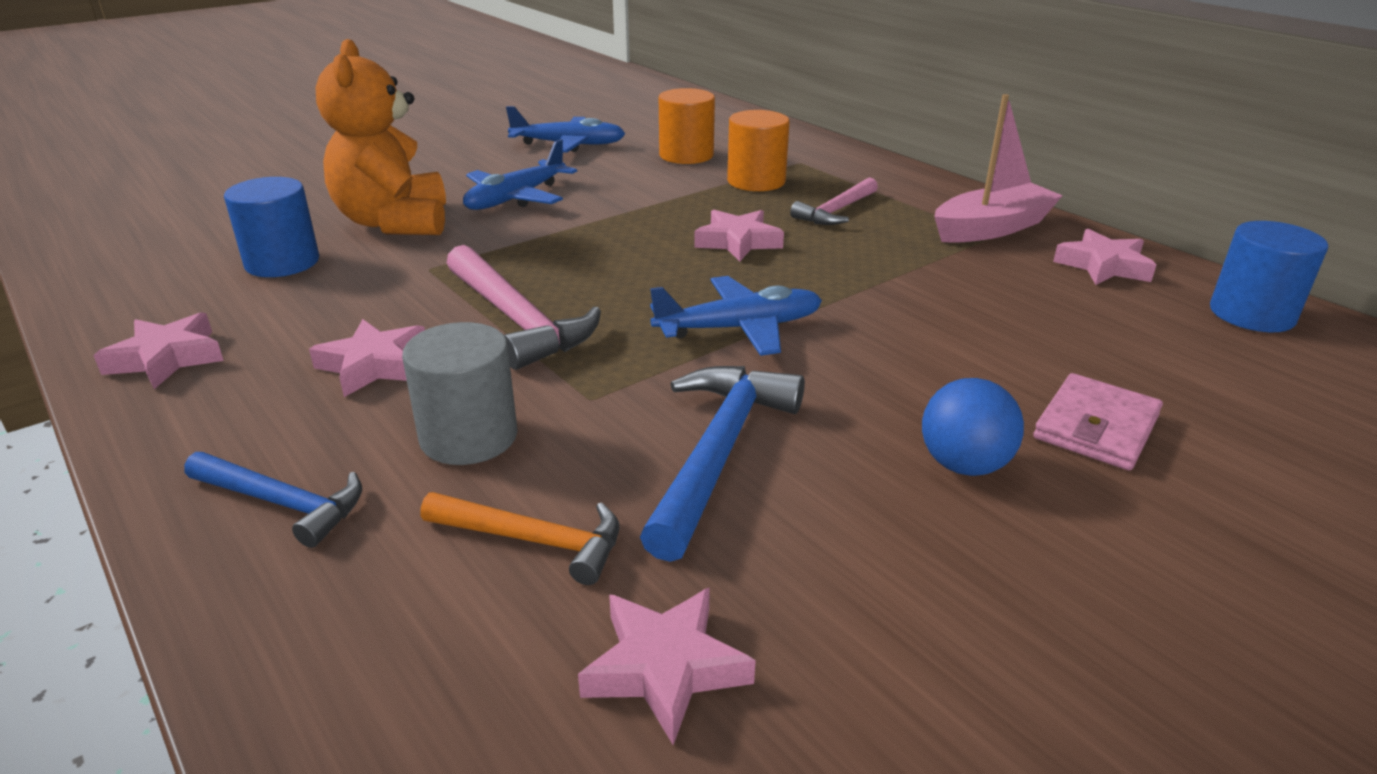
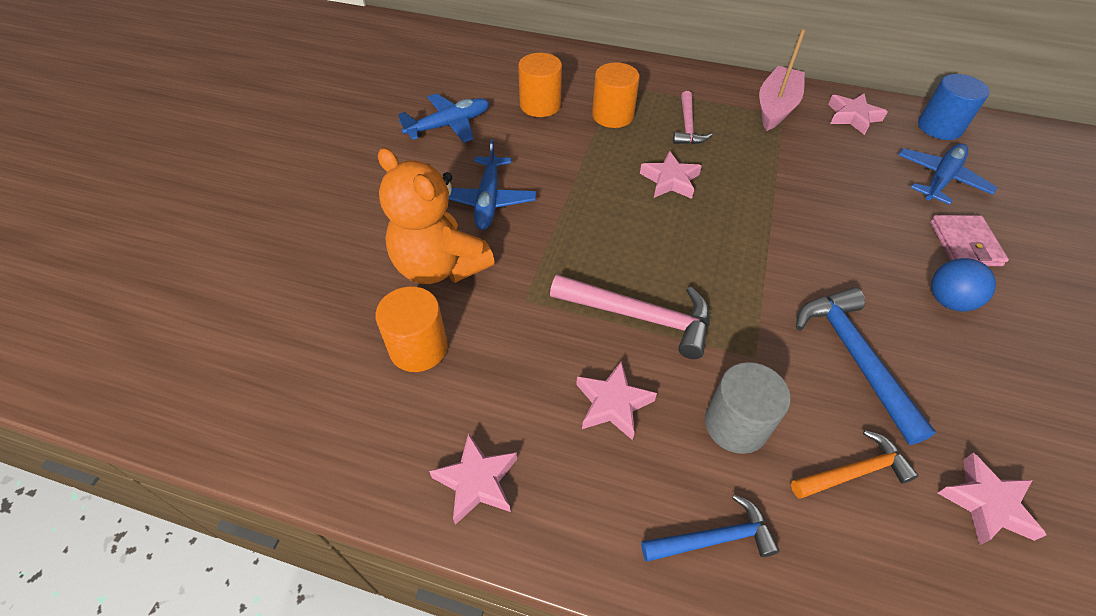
camera: 35 degrees left, 20 degrees up
(282, 262) = (418, 348): blue cylinder -> orange cylinder
(739, 328) = (756, 257): blue plane -> blue plane (940, 179)

